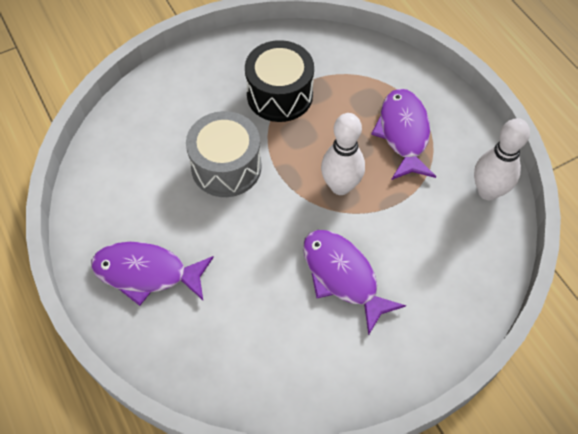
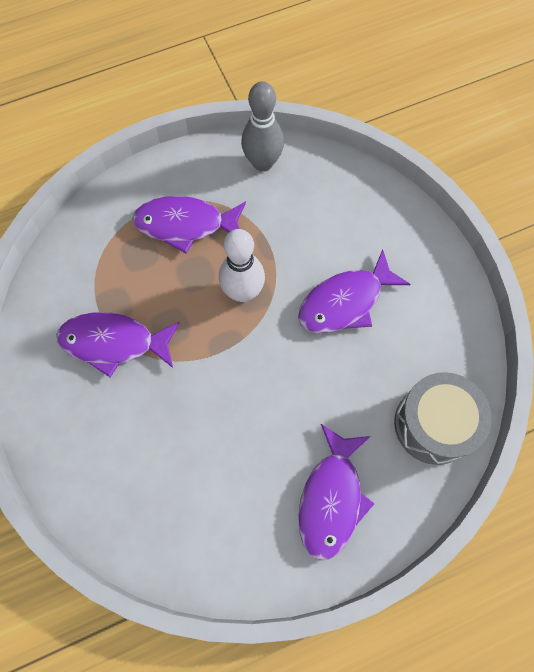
camera: 85 degrees left, 10 degrees up
(226, 167) = (205, 407): grey drum -> grey drum (434, 424)
(279, 95) = (114, 343): black drum -> purple fish
(488, 191) = (262, 163): white bowling pin -> grey bowling pin

